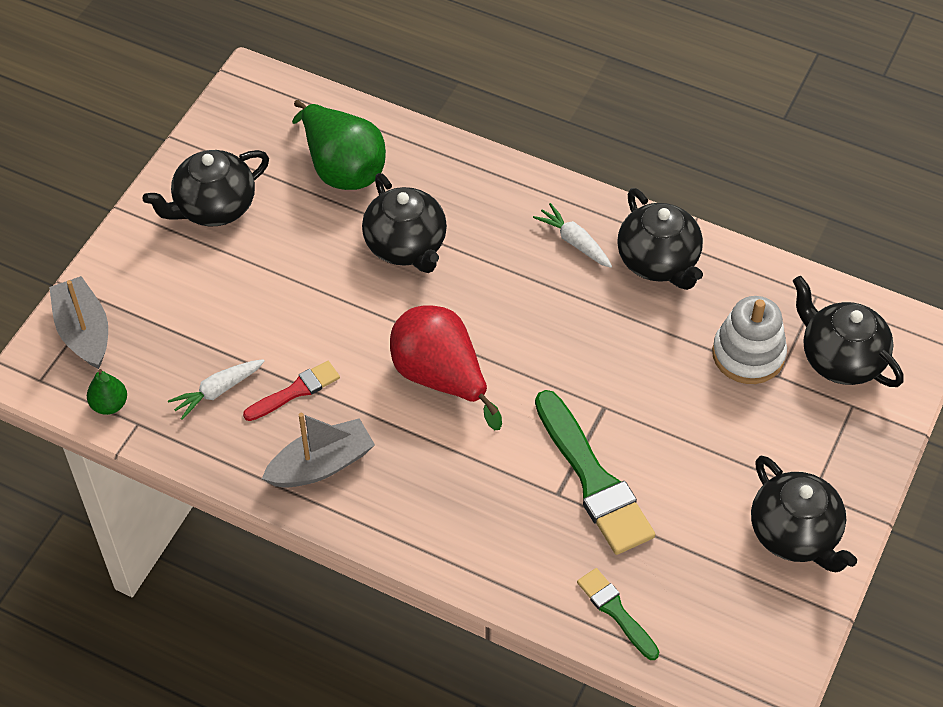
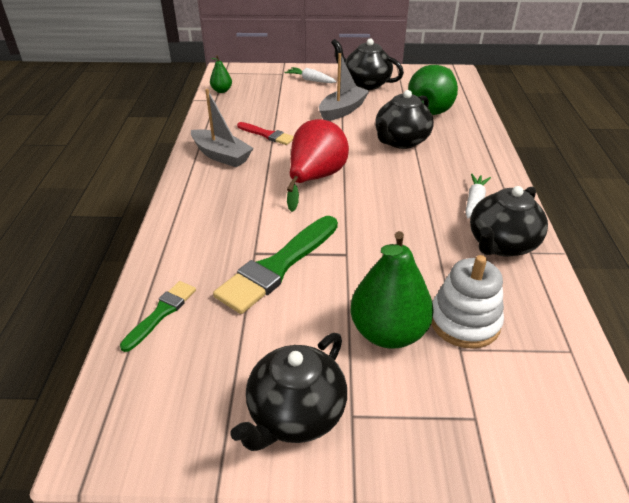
camera: 65 degrees right, 15 degrees down
(84, 331) = (260, 74): grey boat -> grey boat (342, 110)
(217, 391) = (250, 114): white carrot -> white carrot (310, 80)
(734, 422) = (388, 332): none -> green pear
(840, 359) = (520, 391): black teapot -> none

